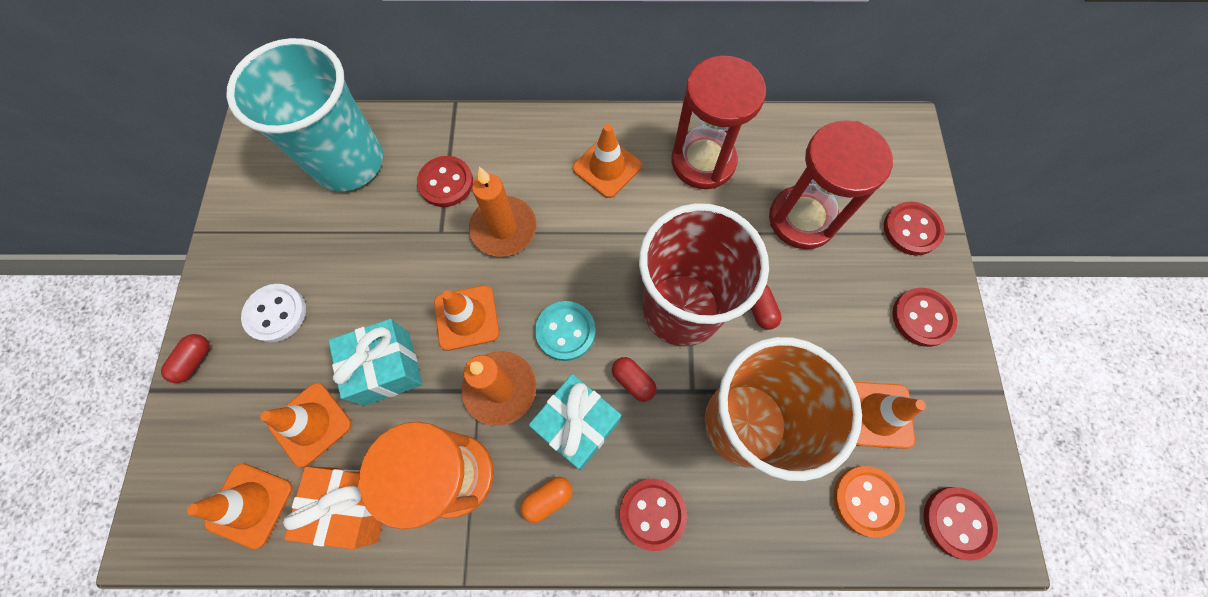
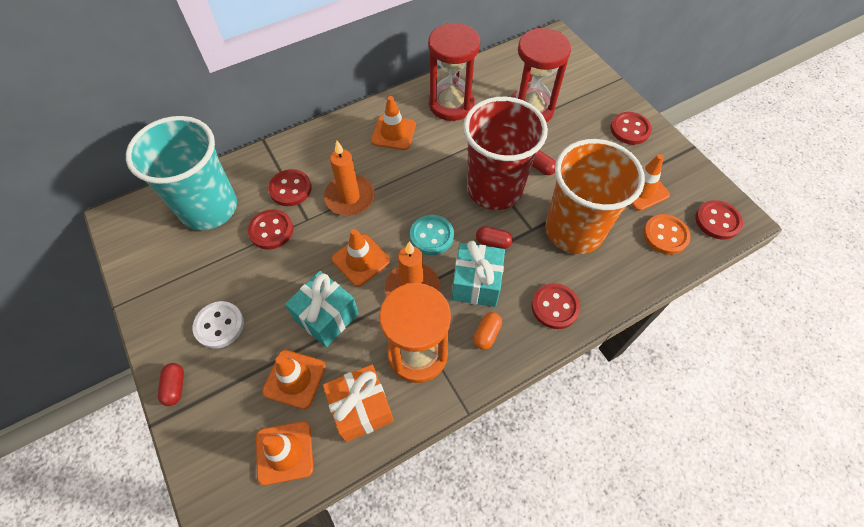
camera: 30 degrees left, 10 degrees down
(911, 229) = (593, 88): red button -> red button (271, 230)

